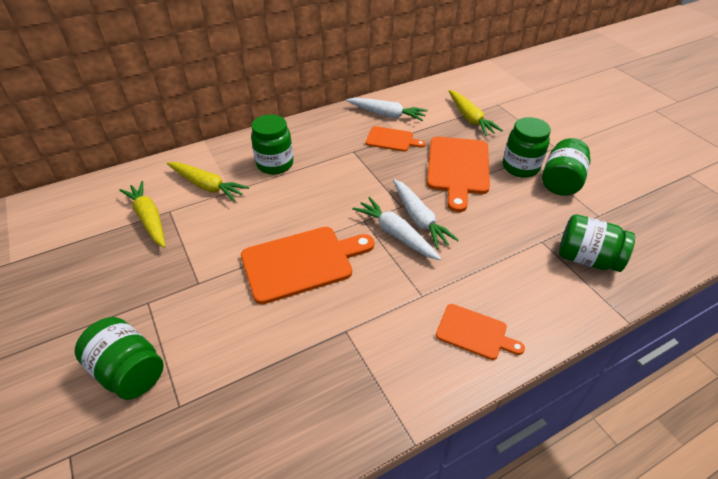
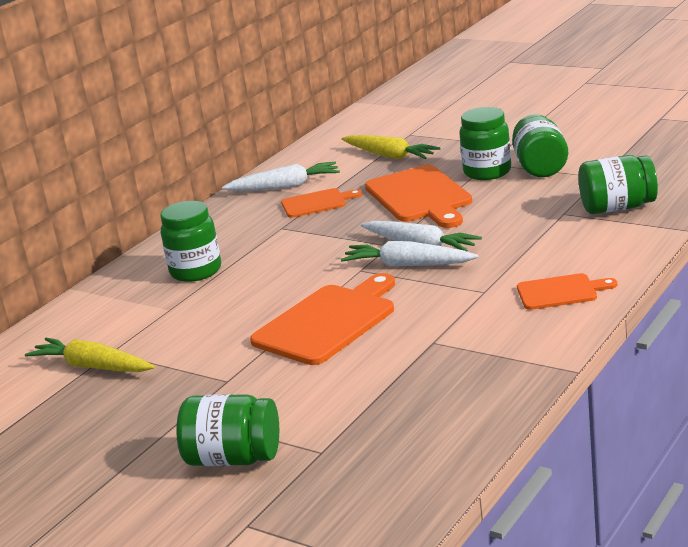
camera: 25 degrees left, 20 degrees down
(207, 186) = (131, 318): yellow carrot -> none

